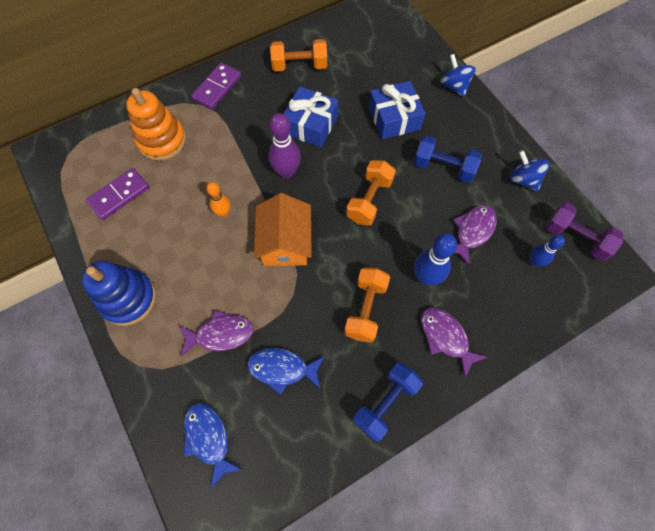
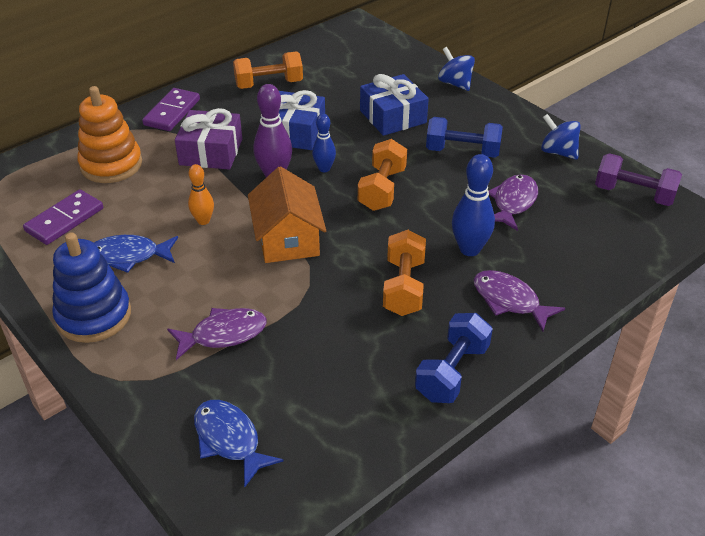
camera: 10 degrees left, 25 degrees down
(241, 137) = (211, 152): none -> purple gift
(282, 369) = (311, 357): blue fish -> blue fish (129, 256)
(534, 261) = (593, 220): blue bowling pin -> blue bowling pin (324, 169)

